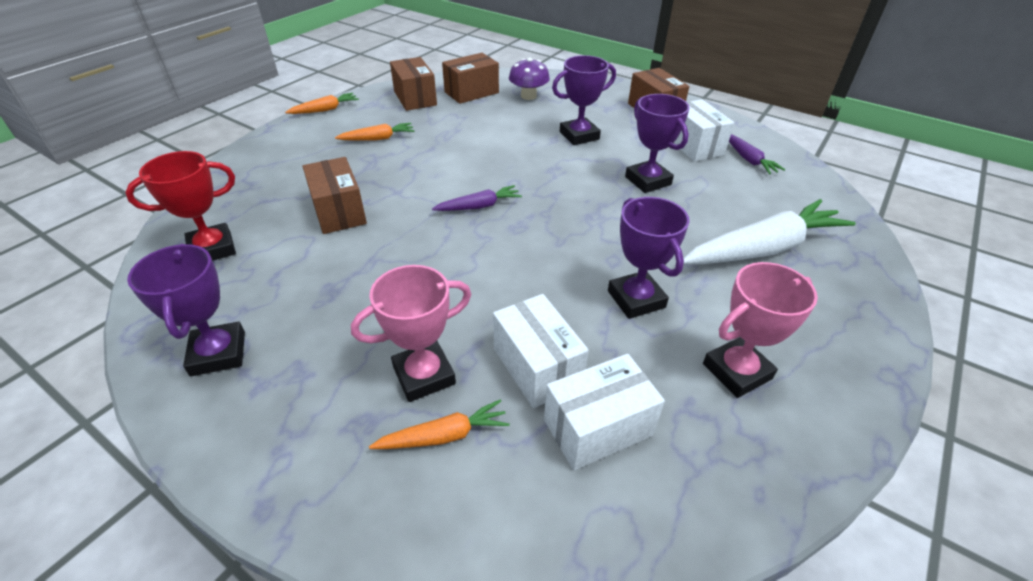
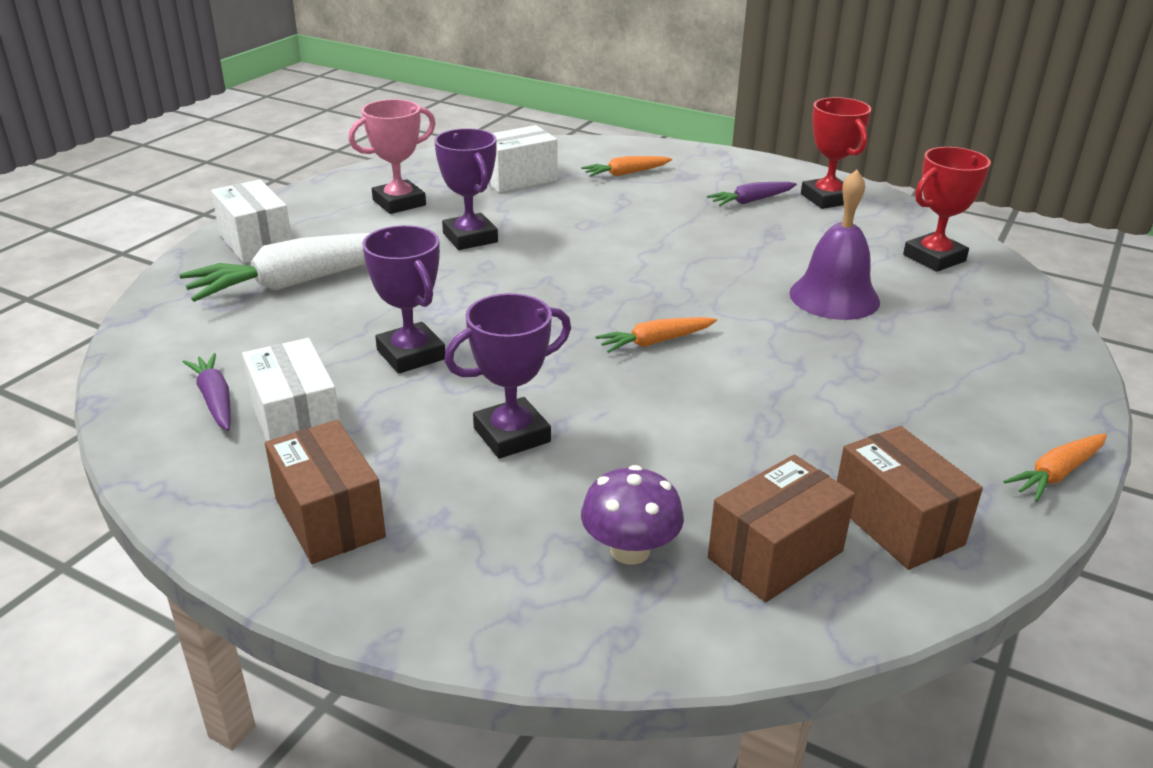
camera: 175 degrees right, 10 degrees down
(218, 353) = (827, 198): purple trophy -> red trophy
(339, 212) = (834, 297): brown box -> purple bell
(378, 138) = (883, 408): orange carrot -> orange carrot (655, 342)
(424, 375) = (654, 194): pink trophy -> none
(479, 206) = (657, 310): purple carrot -> purple carrot (751, 201)
(537, 367) = (564, 200): white box -> white box (256, 243)

